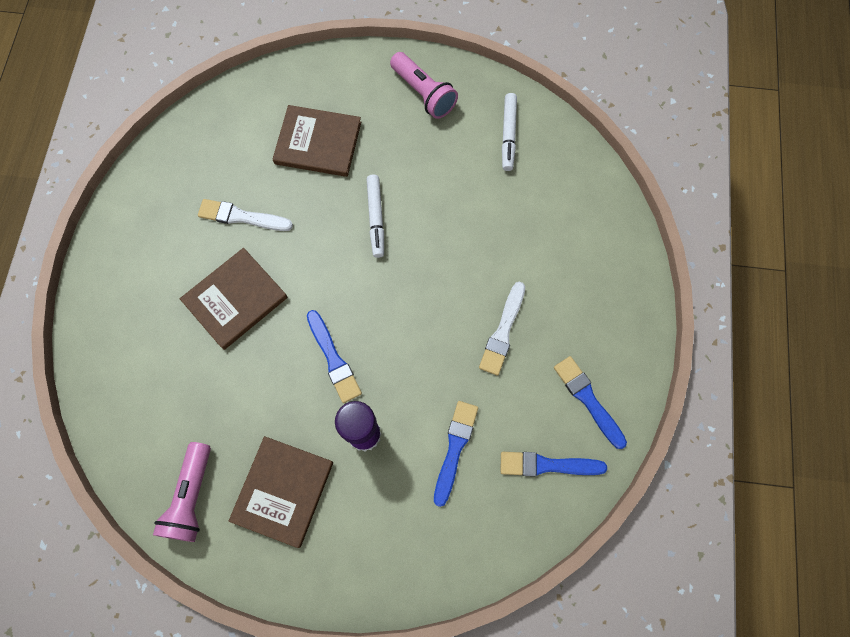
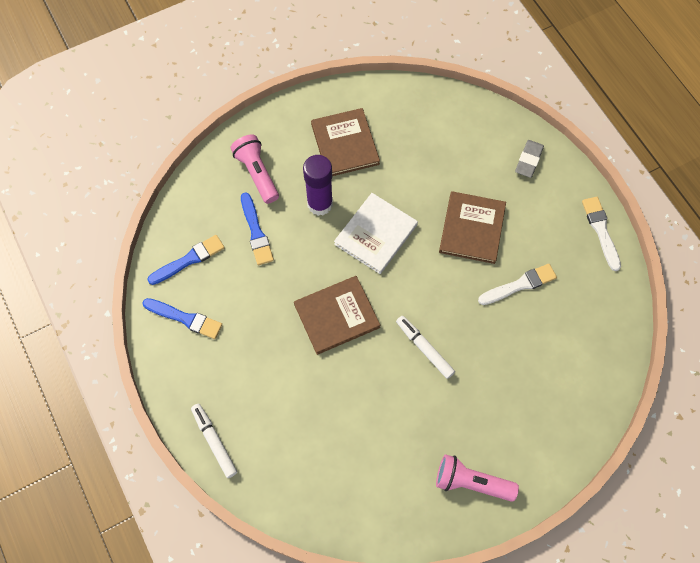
camera: 145 degrees right, 5 degrees down
(114, 332) = (528, 160): none -> grey eraser
(191, 496) = (396, 109): pink flashlight -> pink flashlight (257, 173)
(318, 143) = (516, 379): brown book -> brown book (336, 316)
(333, 359) = (375, 234): blue brush -> white book
(503, 331) = (273, 326): white brush -> white brush (601, 231)
(508, 135) = (374, 491): white marker -> white marker (214, 441)

